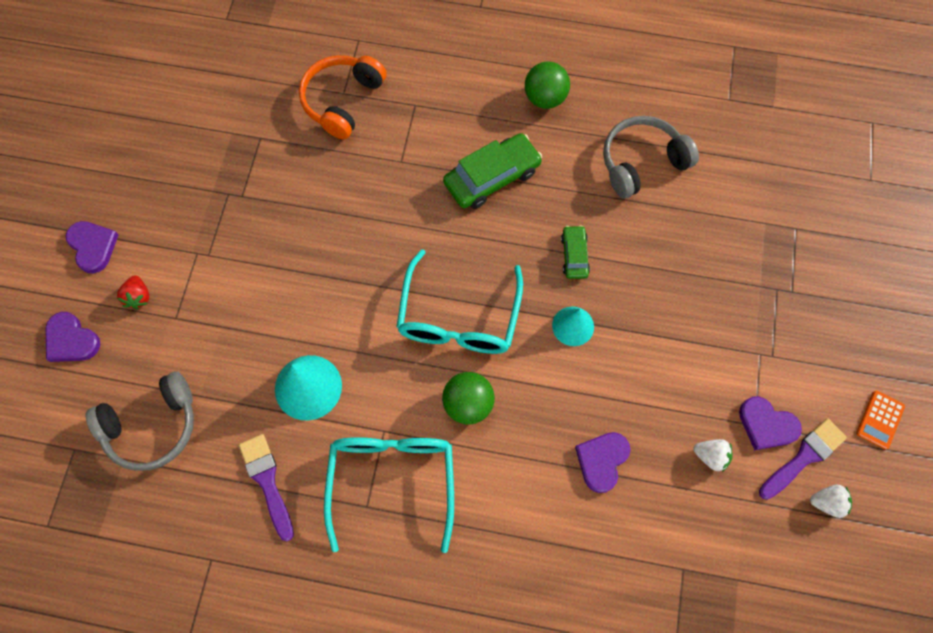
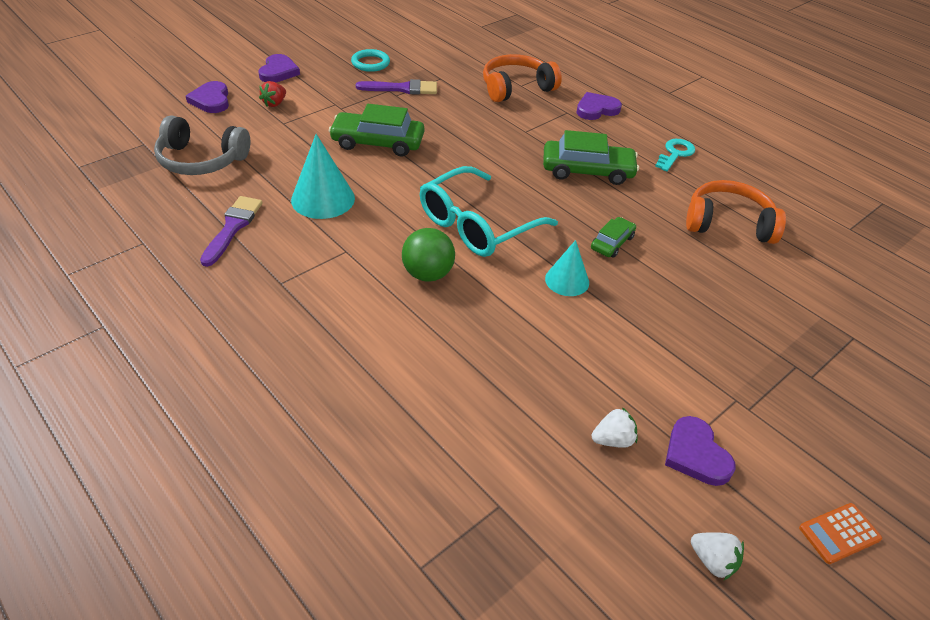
camera: 35 degrees right, 25 degrees down
(171, 164) = (370, 63): none -> turquoise ring
(287, 277) = (378, 142): none -> green car
(392, 481) = (317, 281): turquoise glasses -> none
(545, 98) = (675, 154): green ball -> turquoise key
(602, 460) = (502, 376): purple heart -> purple heart (596, 109)
(641, 162) = (728, 223): grey headphones -> orange headphones
(710, 456) = (613, 440): white strawberry -> white strawberry turned 75 degrees counterclockwise
(804, 457) = (717, 506): purple brush -> purple brush (402, 89)

